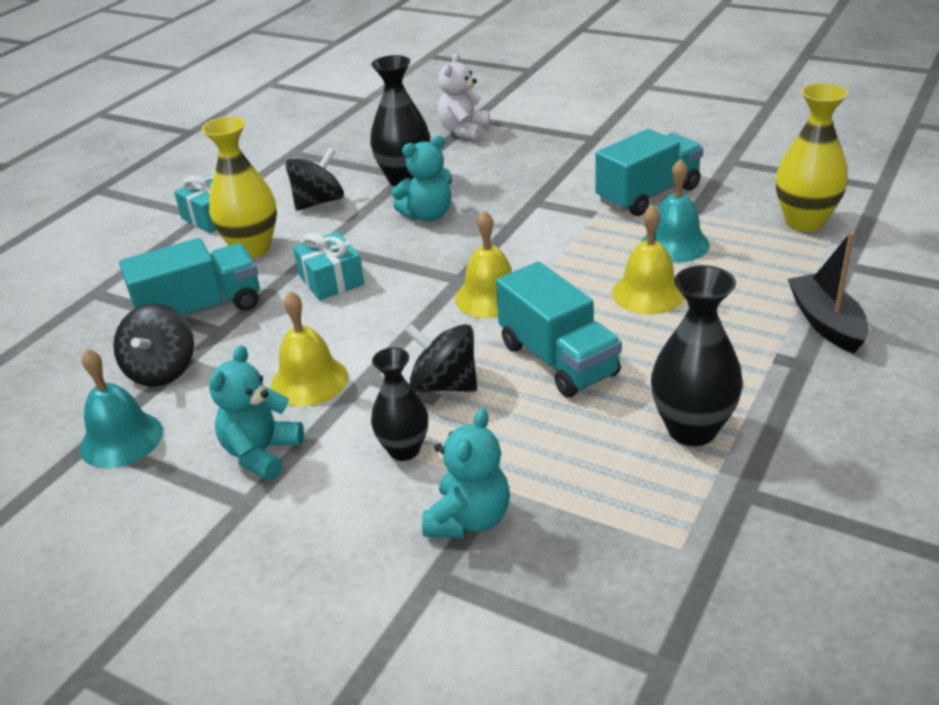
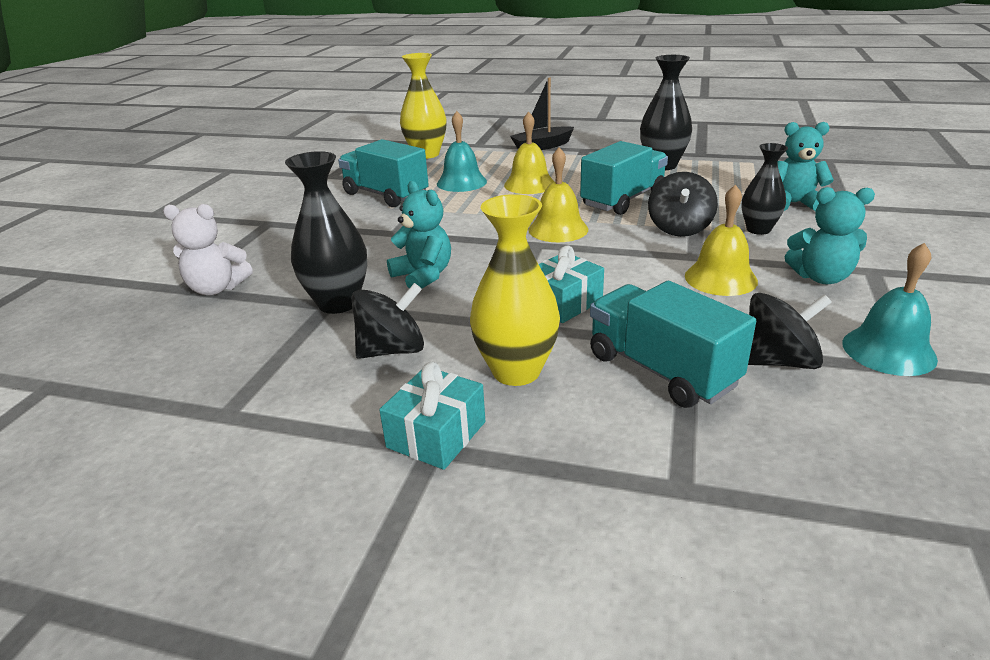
camera: 105 degrees left, 5 degrees down
(318, 202) = (392, 350): black spinning top -> black spinning top turned 120 degrees clockwise

